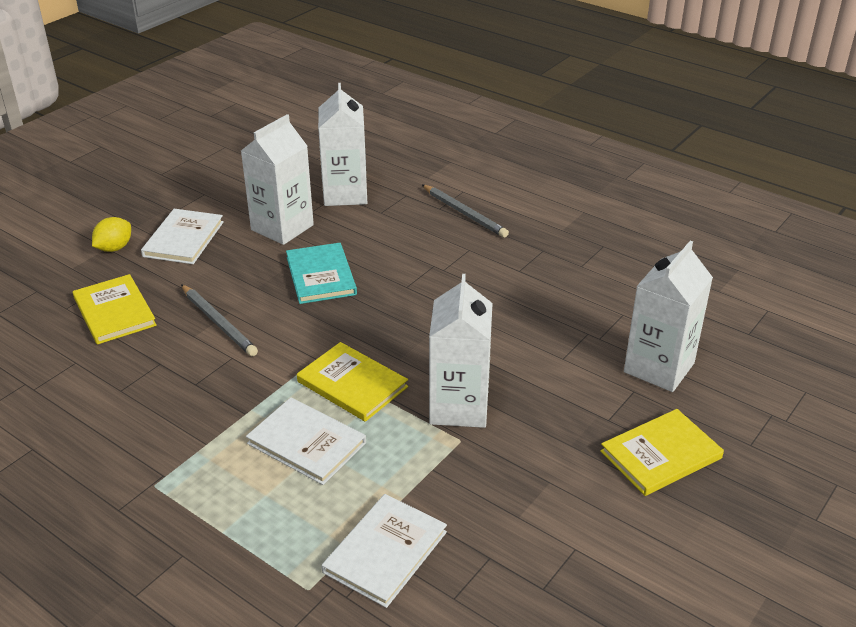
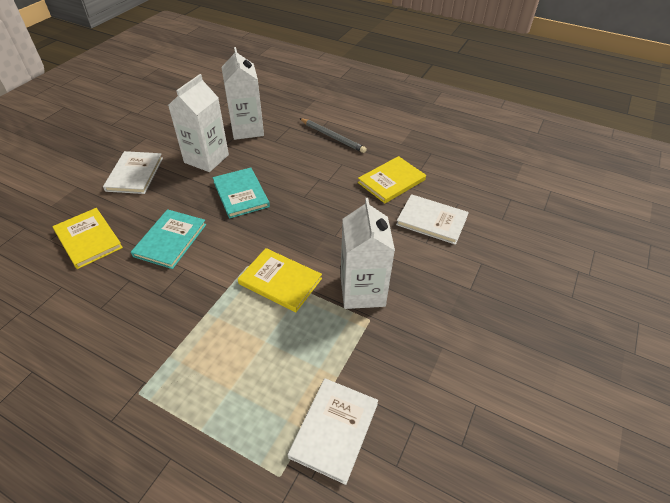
camera: 10 degrees left, 10 degrees up
(114, 248) = (82, 186): yellow lemon -> none
(218, 322) = (170, 240): grey pencil -> turquoise book
(306, 443) = (255, 337): white book -> white book (432, 220)
(659, 368) = (493, 242): white carton -> none
(661, 455) = (514, 313): yellow book -> yellow book (391, 181)

